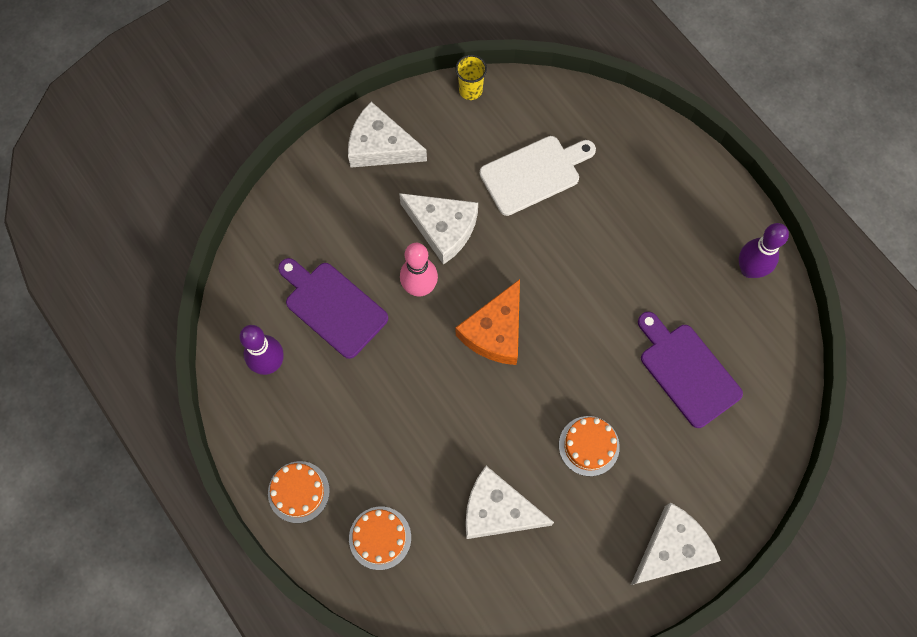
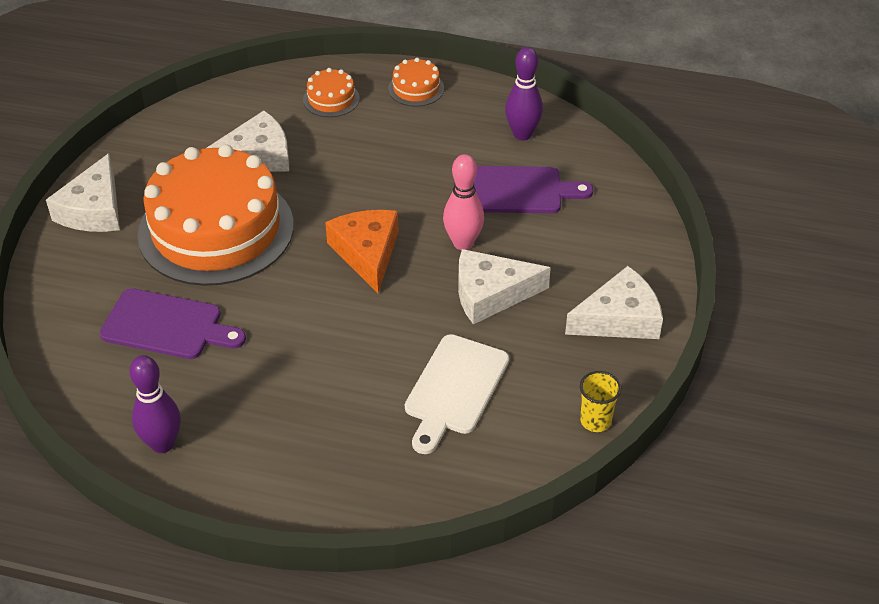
camera: 140 degrees right, 25 degrees down
(589, 446) = (216, 229): orange cake -> orange cake, size x2.47

